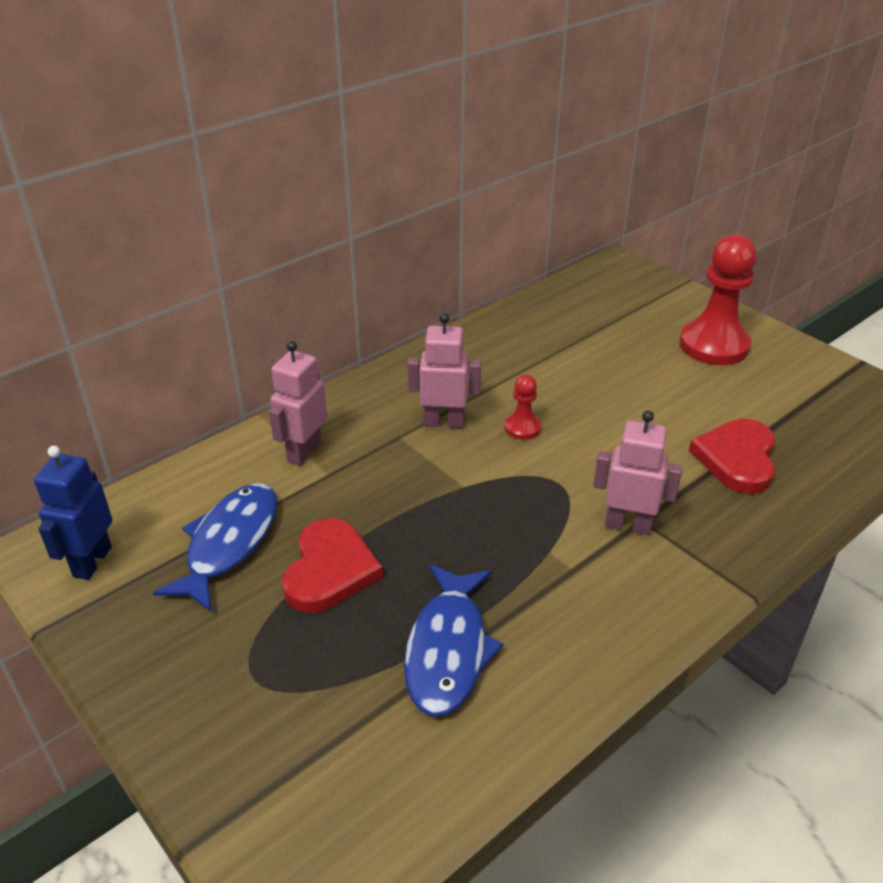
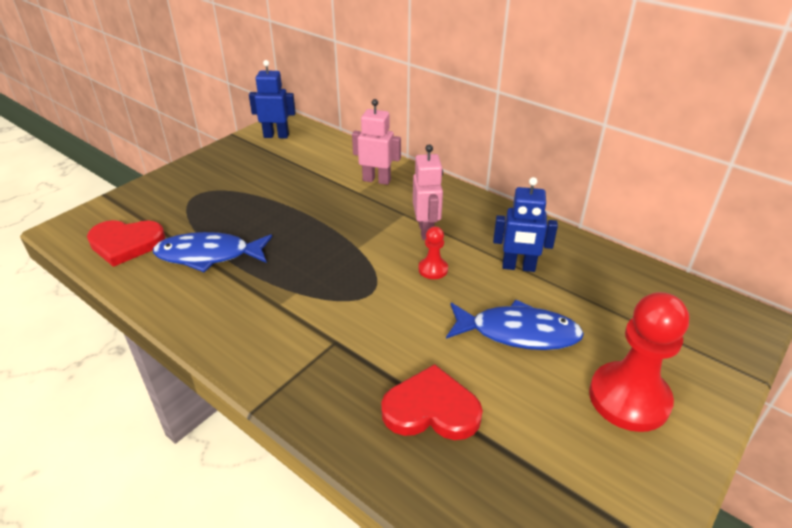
camera: 80 degrees right, 0 degrees up
(229, 543) = (292, 170): blue fish -> blue fish (518, 333)
(330, 570) = (273, 205): red heart -> red heart (126, 244)
(529, 367) = (518, 267): none -> blue robot
(628, 525) = (328, 333): pink robot -> none

